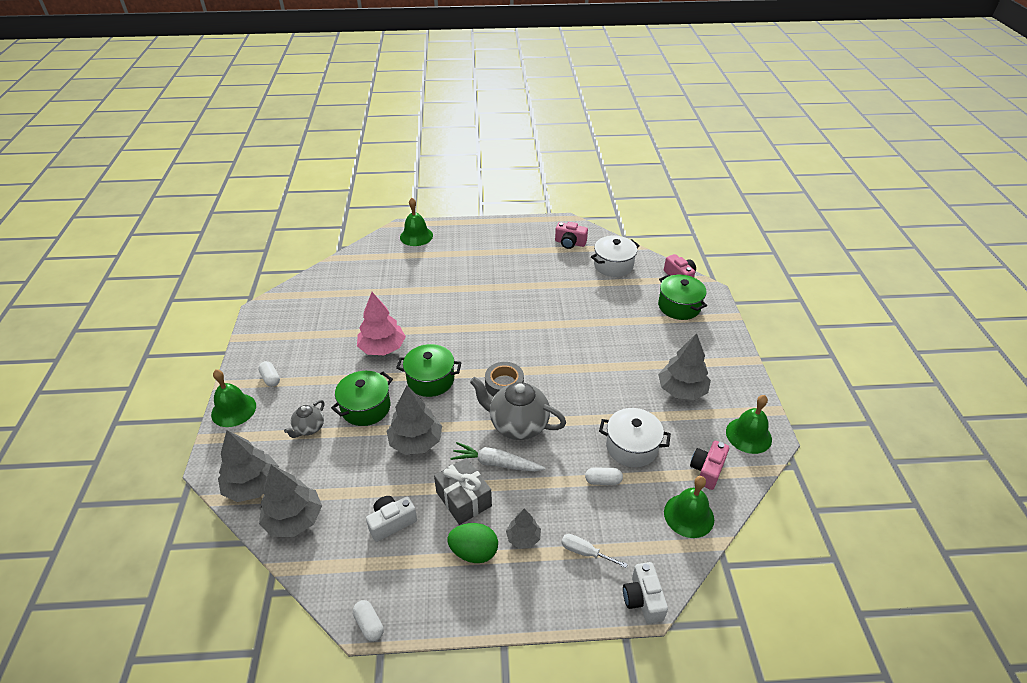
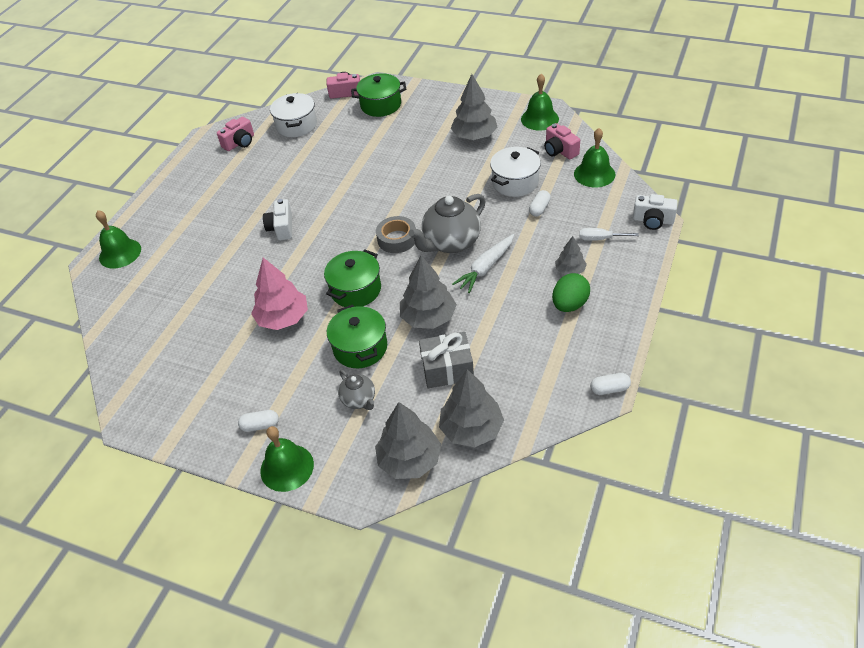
camera: 60 degrees left, 5 degrees up
(391, 522) = (512, 354): white camera -> white camera (281, 228)
(463, 499) = (512, 298): grey gift -> grey gift (447, 369)
(585, 552) = (600, 239): white screwdriver -> white screwdriver turned 45 degrees clockwise

